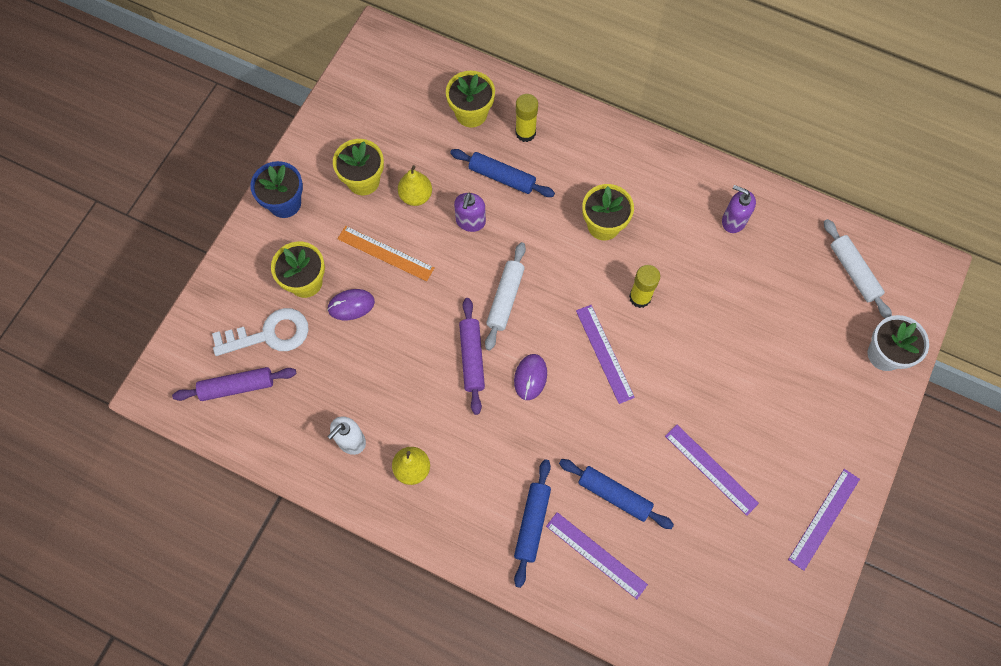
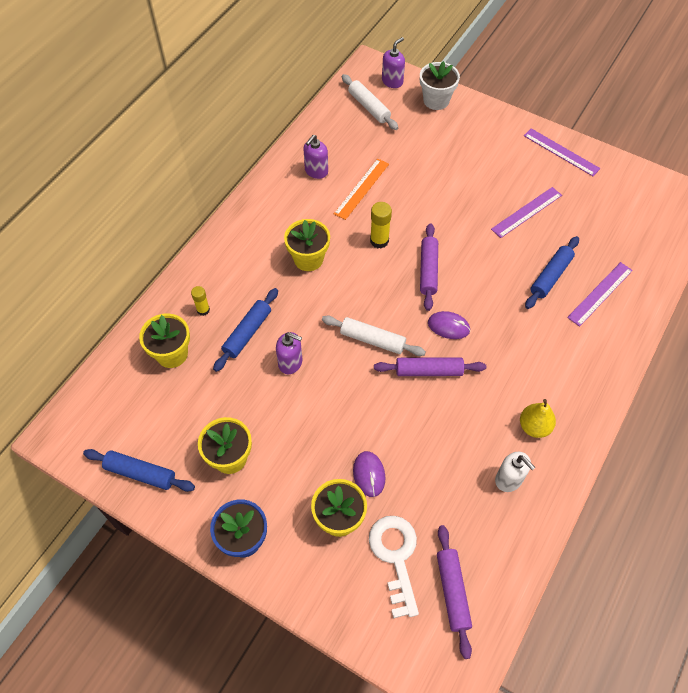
camera: 85 degrees left, 10 degrees down
(385, 253) = (315, 440): orange ruler -> orange ruler (361, 188)
(416, 196) = (255, 409): yellow pear -> none
(525, 133) = (203, 310): yellow glue stick -> yellow glue stick, size x0.65
(532, 523) = (578, 336): blue rolling pin -> blue rolling pin (140, 473)
(605, 353) = (428, 270): purple ruler -> purple rolling pin
(853, 272) = (369, 107): white rolling pin -> white rolling pin turned 75 degrees clockwise
(907, 298) = (392, 81): none -> purple soap dispenser

